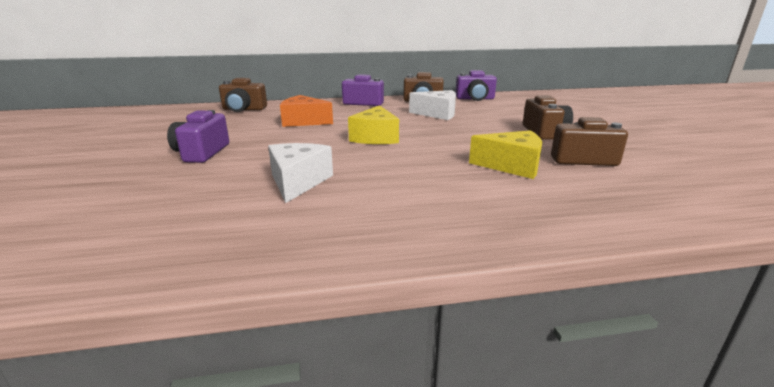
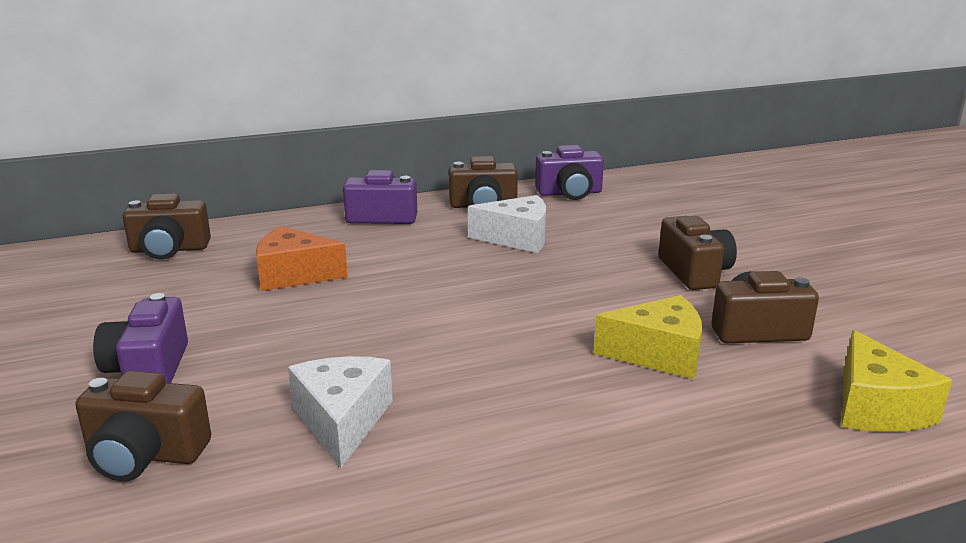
camera: 10 degrees left, 0 degrees up
(174, 188) = (145, 455): none -> brown camera
(375, 137) = (431, 306): yellow cheese -> yellow cheese (876, 407)

